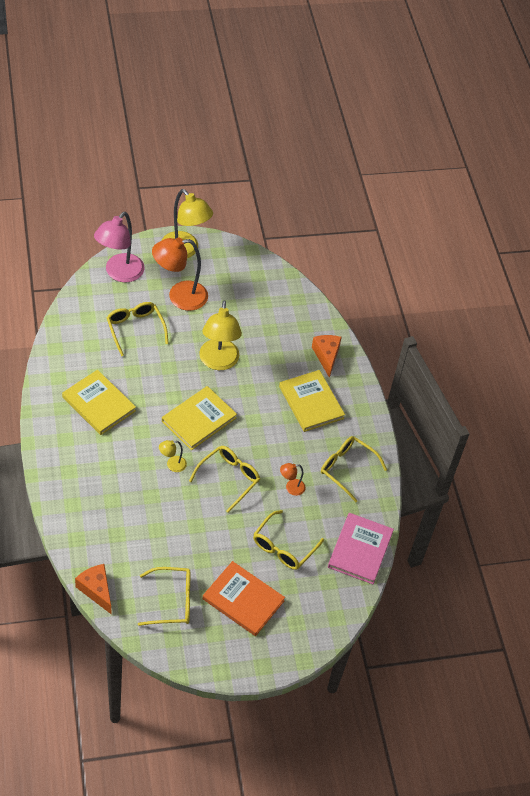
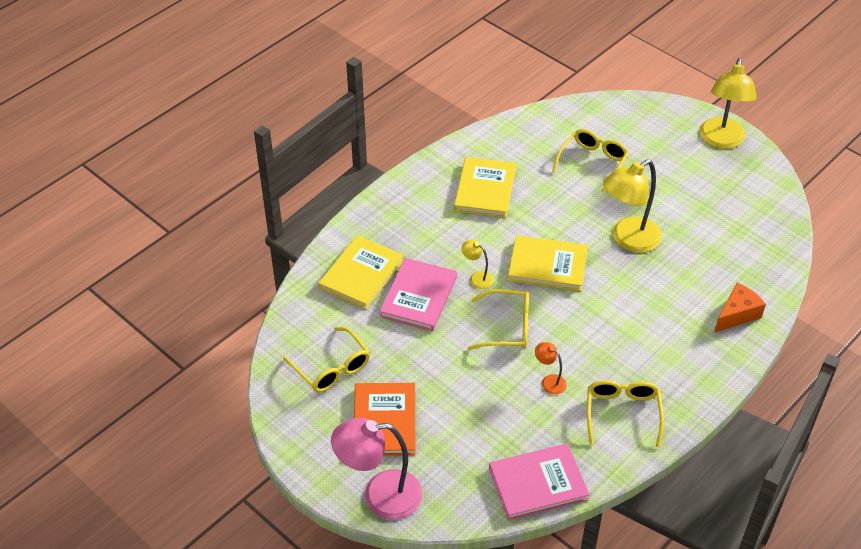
camera: 60 degrees right, 5 degrees down
(96, 590) = (292, 308): orange cheese -> none
(119, 273) = (639, 116): pink lamp -> pink lamp (380, 495)
(157, 509) = (418, 296): none -> pink book
(179, 297) = (665, 169): orange lamp -> none
(283, 547) = (475, 417): yellow glasses -> none
(311, 402) = (667, 336): yellow book -> yellow book (361, 274)

